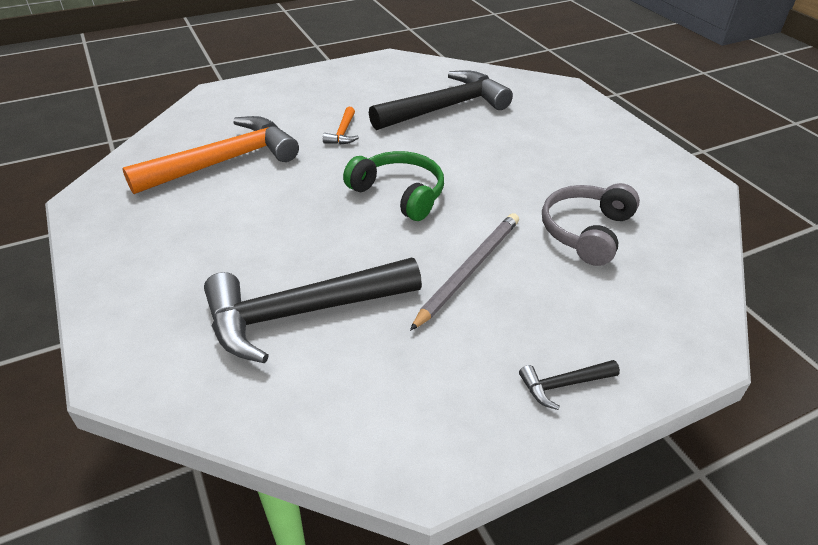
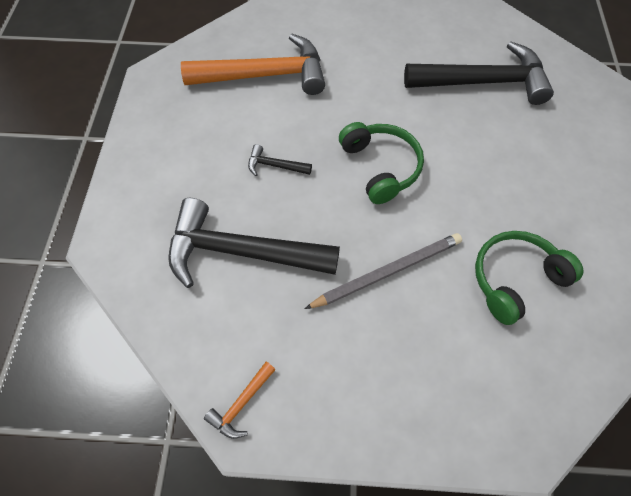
camera: 30 degrees right, 20 degrees up
(343, 133) = (375, 79): orange hammer -> orange hammer (241, 404)
(563, 385) = (389, 415): black hammer -> black hammer (275, 166)
(586, 231) = (515, 279): grey headphones -> green headphones

